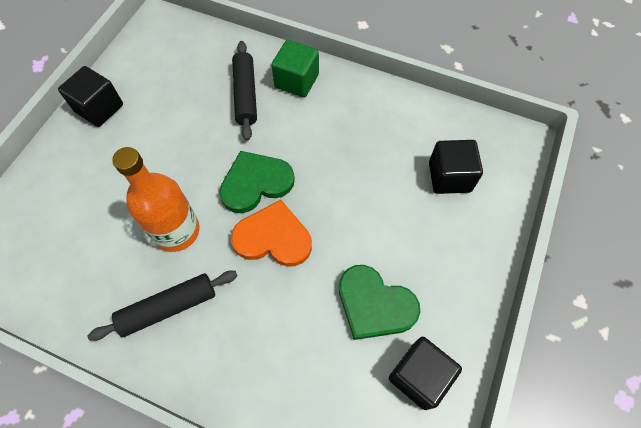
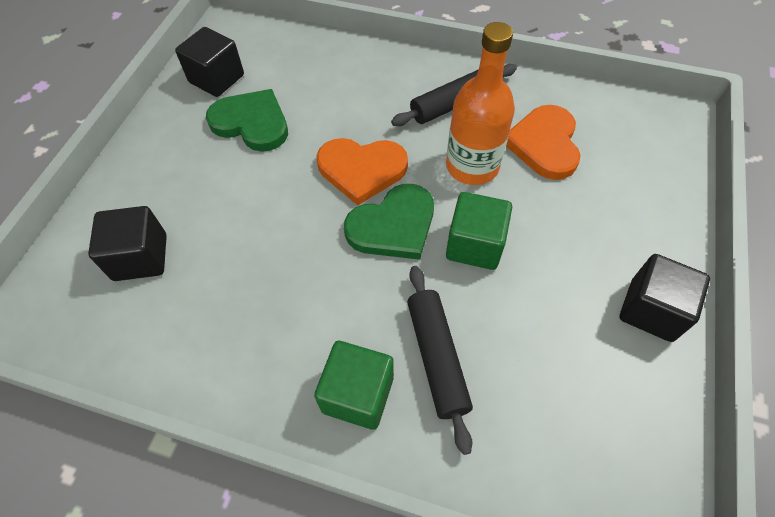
camera: 175 degrees right, 5 degrees down
(104, 247) = (544, 144): none -> orange heart
(198, 162) = (474, 245): none -> green cube

